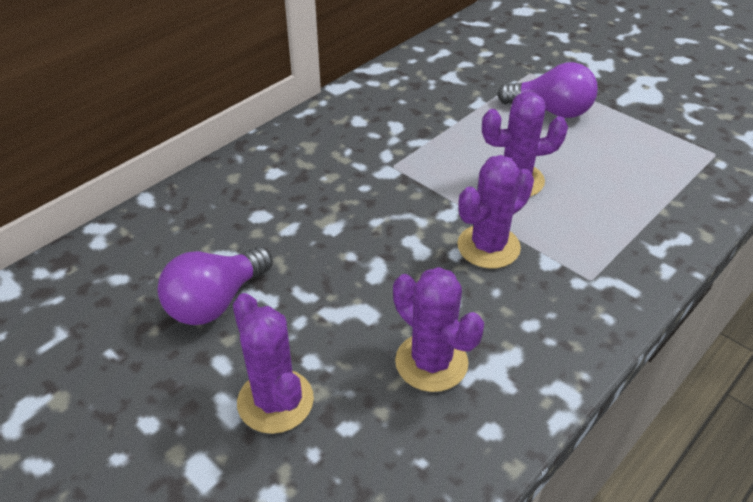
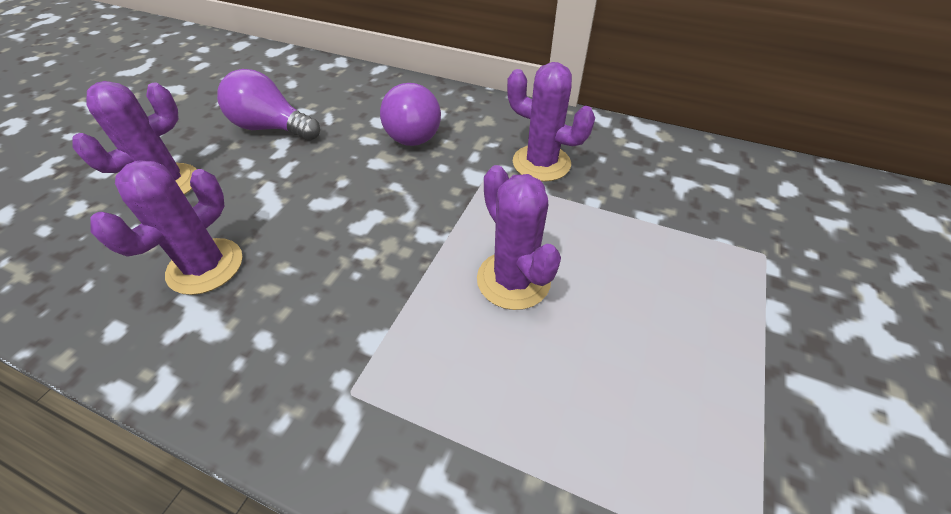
camera: 70 degrees right, 5 degrees up
(488, 247) = (382, 277): purple cactus -> purple cactus (541, 163)
(551, 111) = (691, 291): purple light bulb -> purple light bulb (414, 131)

